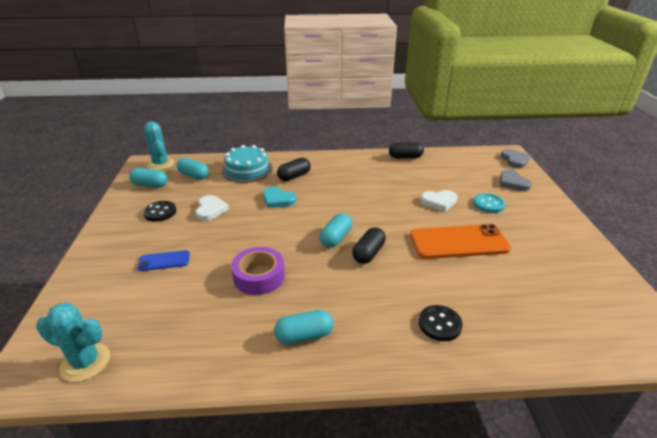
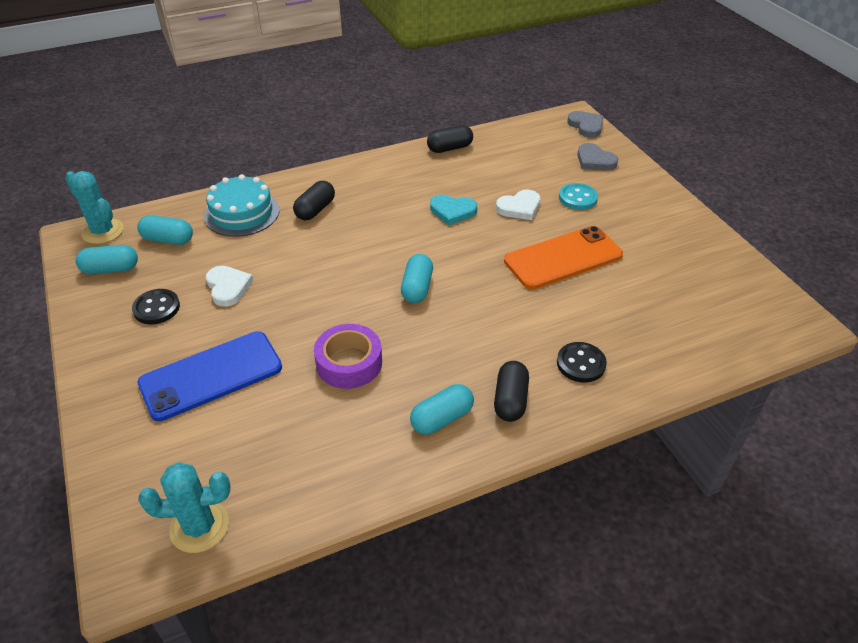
camera: 20 degrees left, 10 degrees up
(164, 261) = (211, 375): blue phone -> blue phone, size x2.02
(278, 199) = (313, 251): turquoise heart -> turquoise heart (452, 211)
(368, 253) = (466, 298): black capsule -> black capsule (510, 400)

